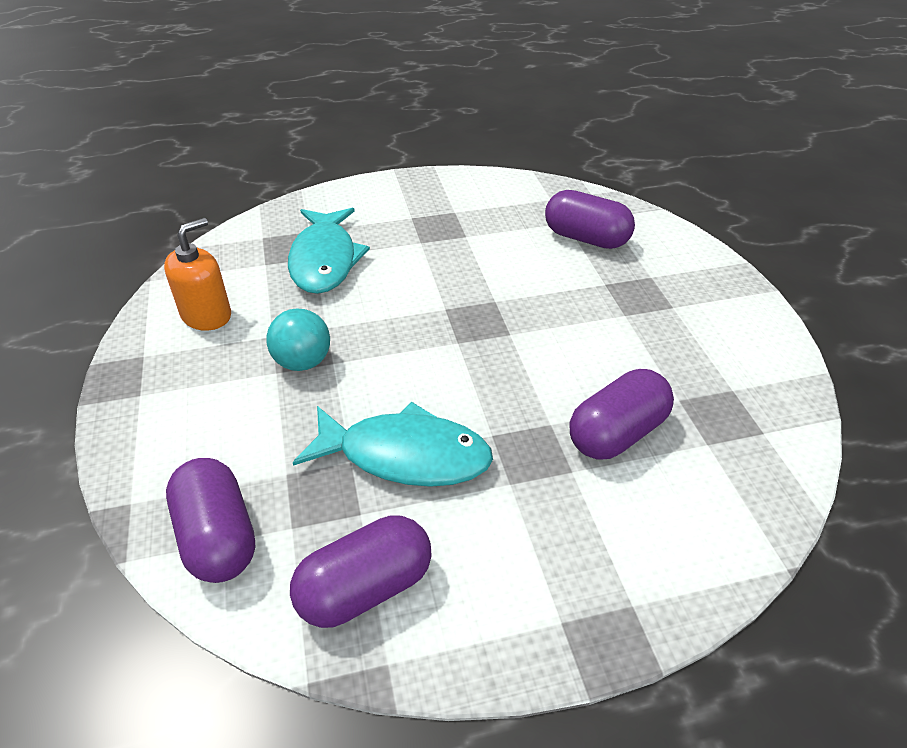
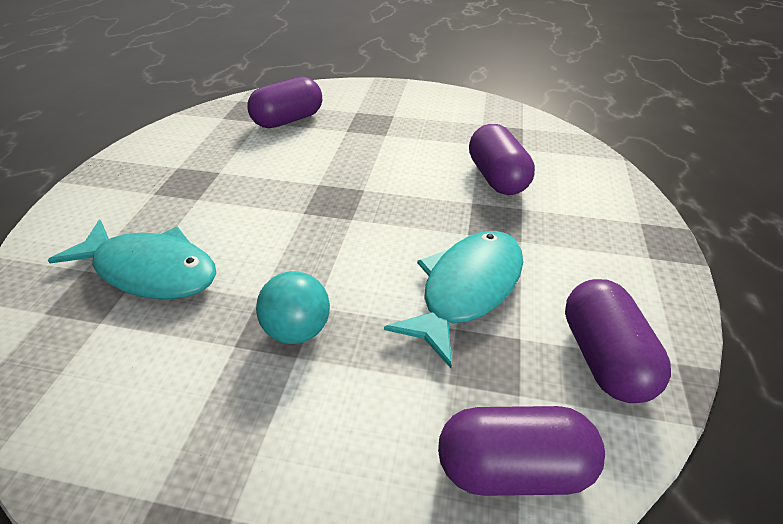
camera: 65 degrees left, 0 degrees up
(206, 315) = (139, 404): orange soap dispenser -> none

